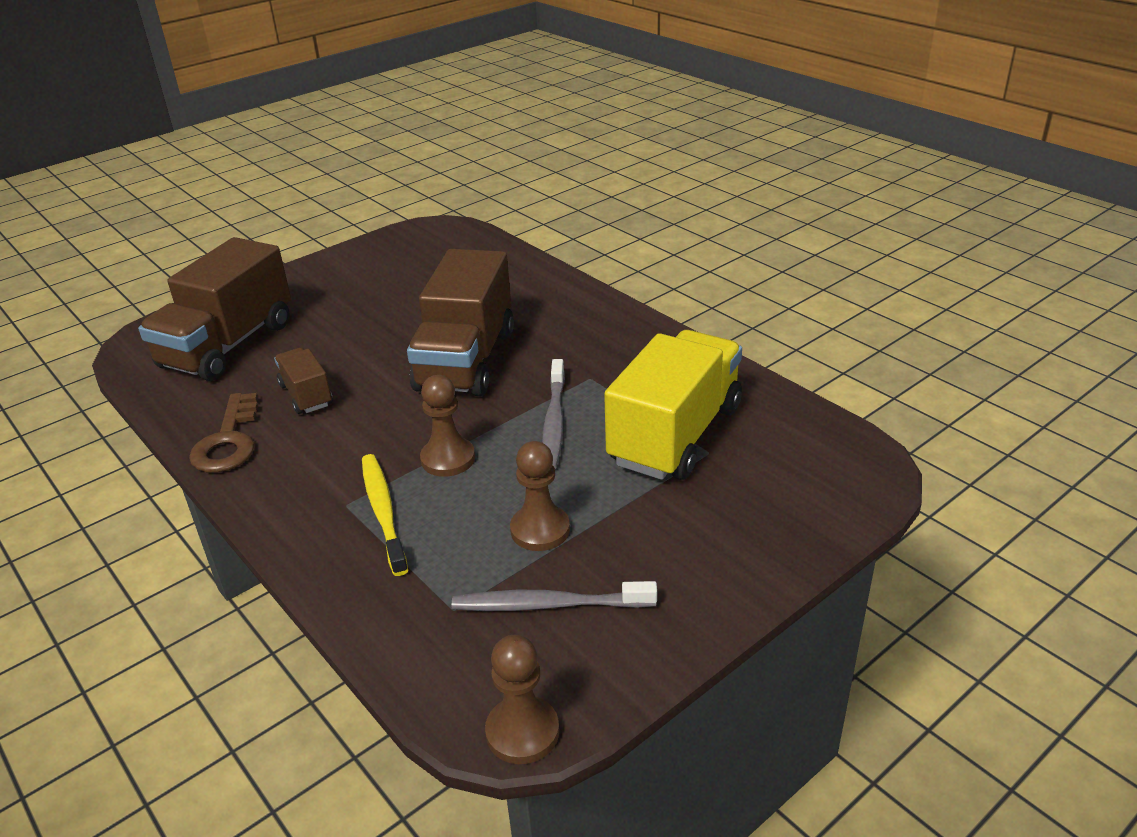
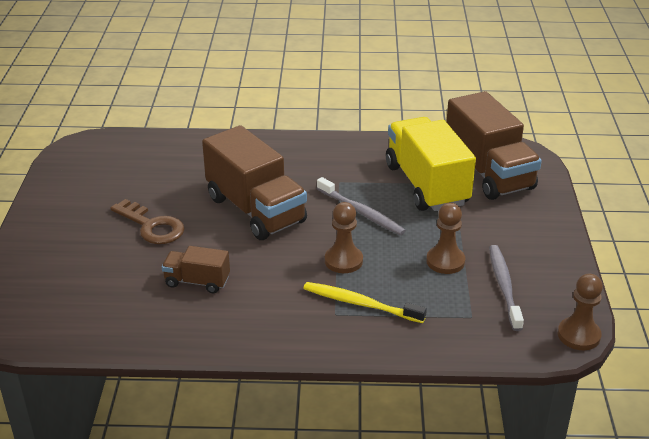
camera: 50 degrees left, 0 degrees up
(228, 345) = (78, 288): brown truck -> brown truck (488, 172)
(228, 441) = (201, 332): brown key -> brown key (152, 226)
(549, 605) = (504, 286): grey toothbrush -> grey toothbrush turned 135 degrees clockwise

